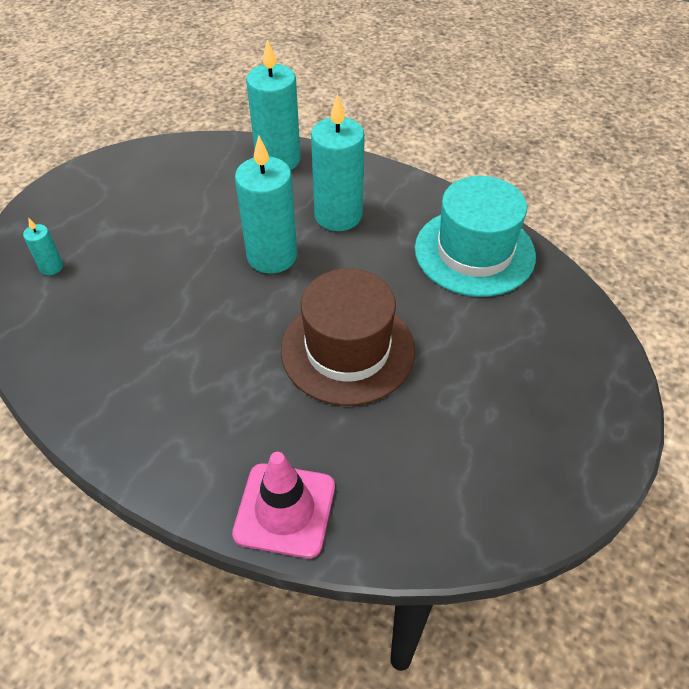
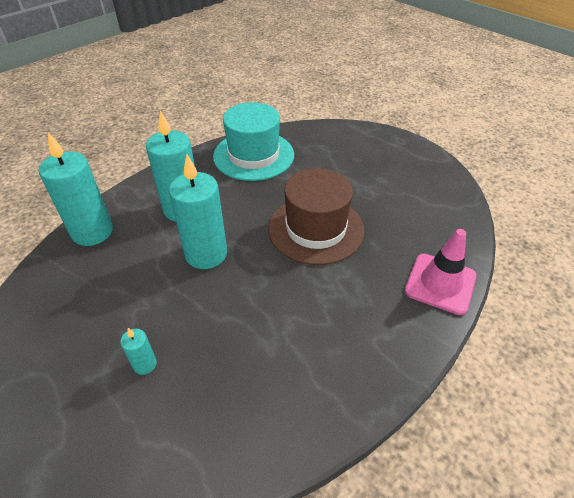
camera: 75 degrees left, 5 degrees down
(51, 267) = (129, 435): turquoise candle -> turquoise candle (145, 364)

